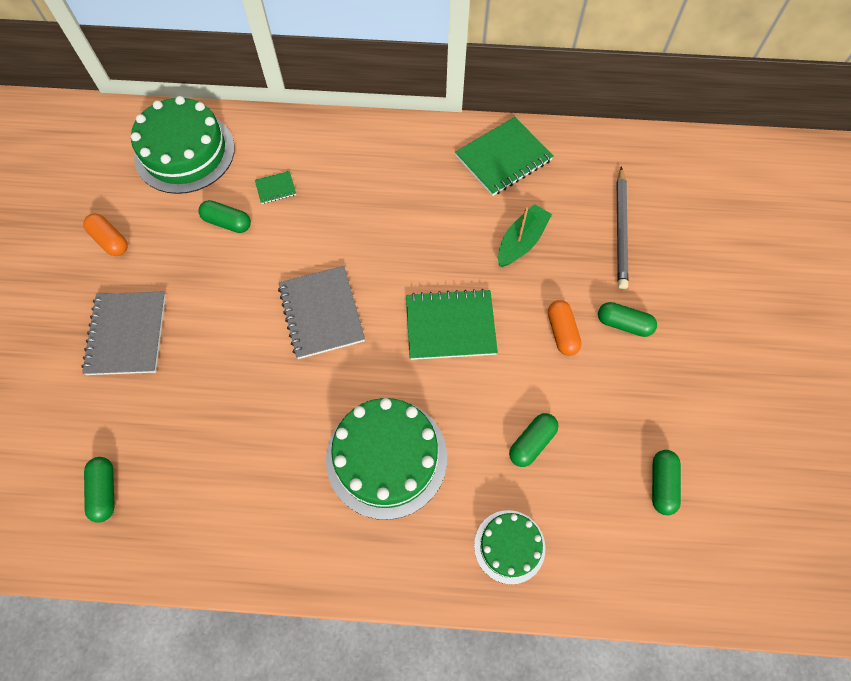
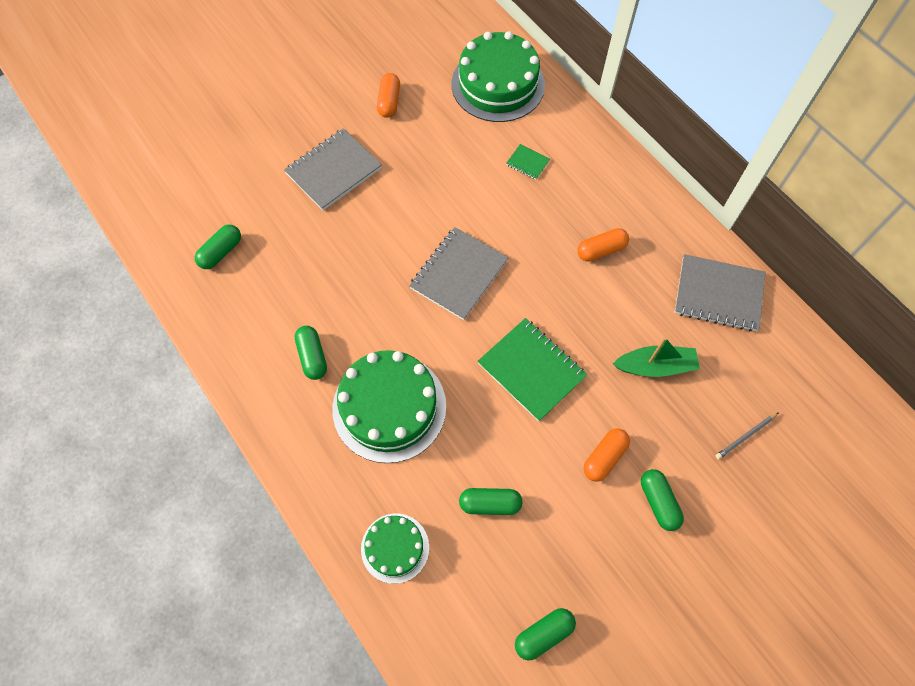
camera: 50 degrees right, 0 degrees up
(227, 222) = (470, 157): green capsule -> green capsule (312, 356)
(399, 200) = (601, 250): none -> orange capsule
(503, 158) = (718, 294): green notebook -> grey notebook
(621, 230) = (745, 436): grey pencil -> grey pencil, size x0.53

